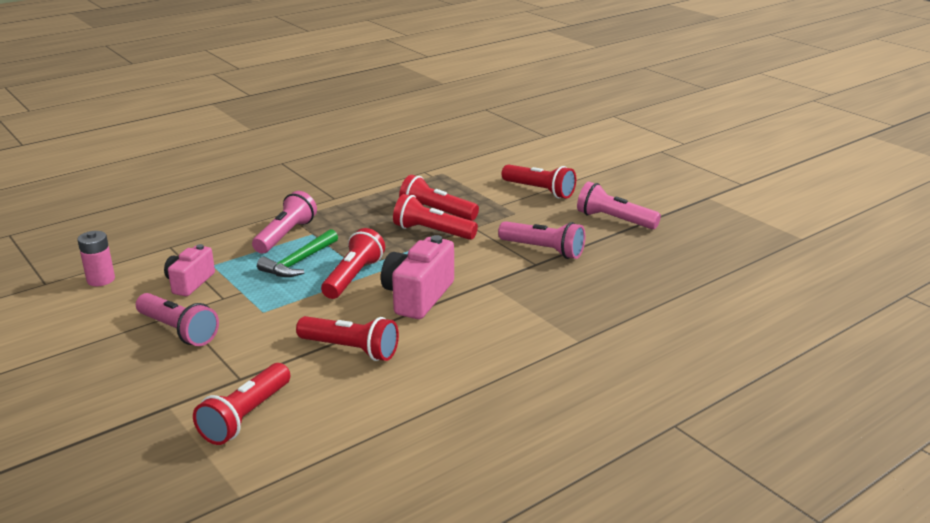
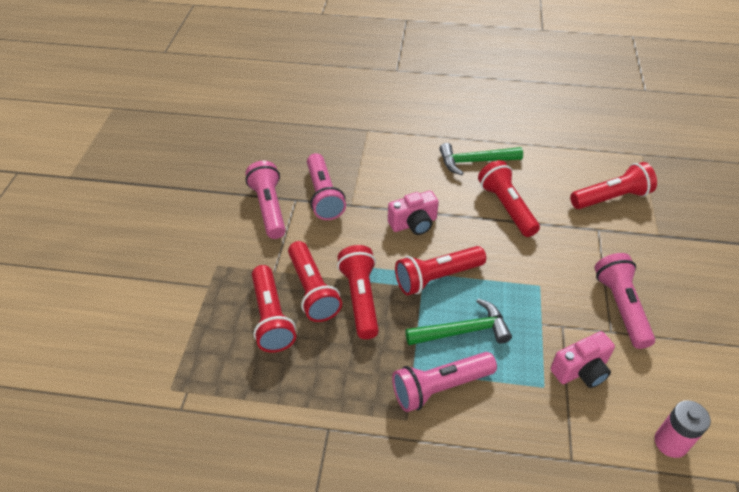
camera: 135 degrees left, 20 degrees up
(418, 297) = (413, 223): pink camera -> pink camera, size x0.64
(431, 372) = (475, 161): none -> green hammer
(540, 191) = (148, 280): red flashlight -> red flashlight (360, 298)
(614, 220) = (171, 202): pink flashlight -> pink flashlight (324, 196)

